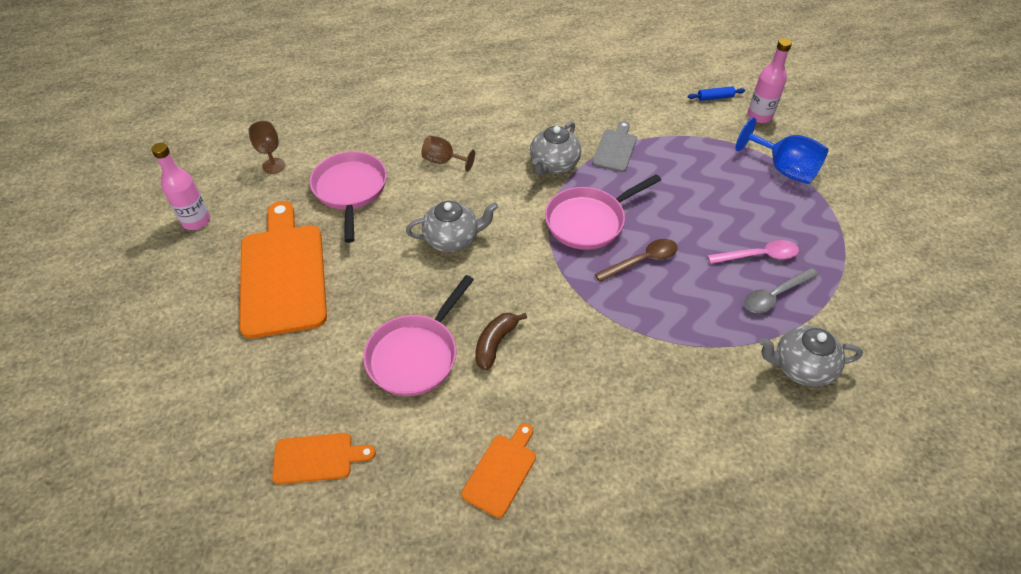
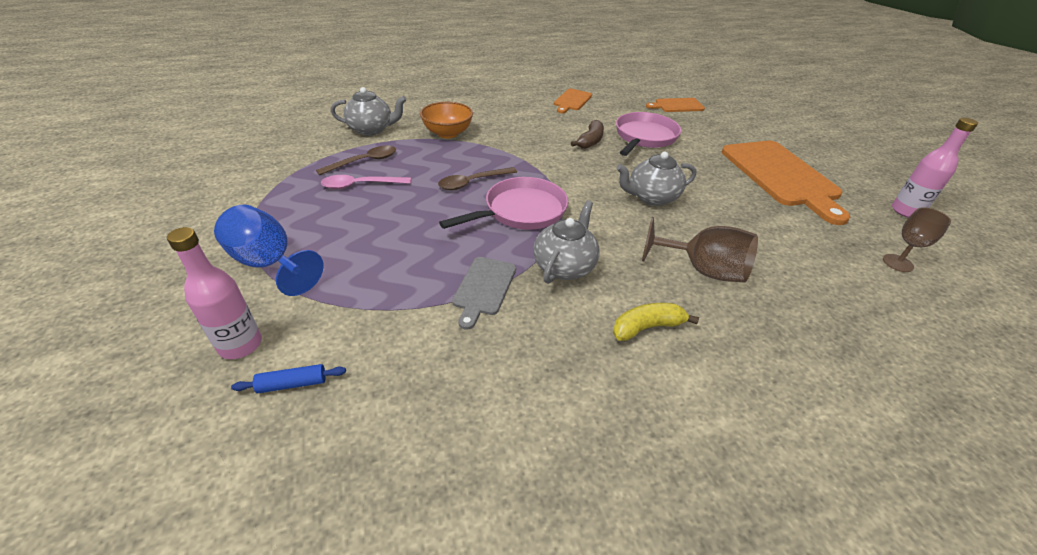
camera: 175 degrees right, 10 degrees down
(350, 190) = (785, 238): pink pan -> none
(443, 161) = (702, 270): brown goblet -> brown goblet, size x1.61
(504, 122) = (646, 327): none -> yellow banana
(692, 359) = (448, 133): none -> orange bowl
(775, 295) = (364, 162): grey spoon -> brown spoon

